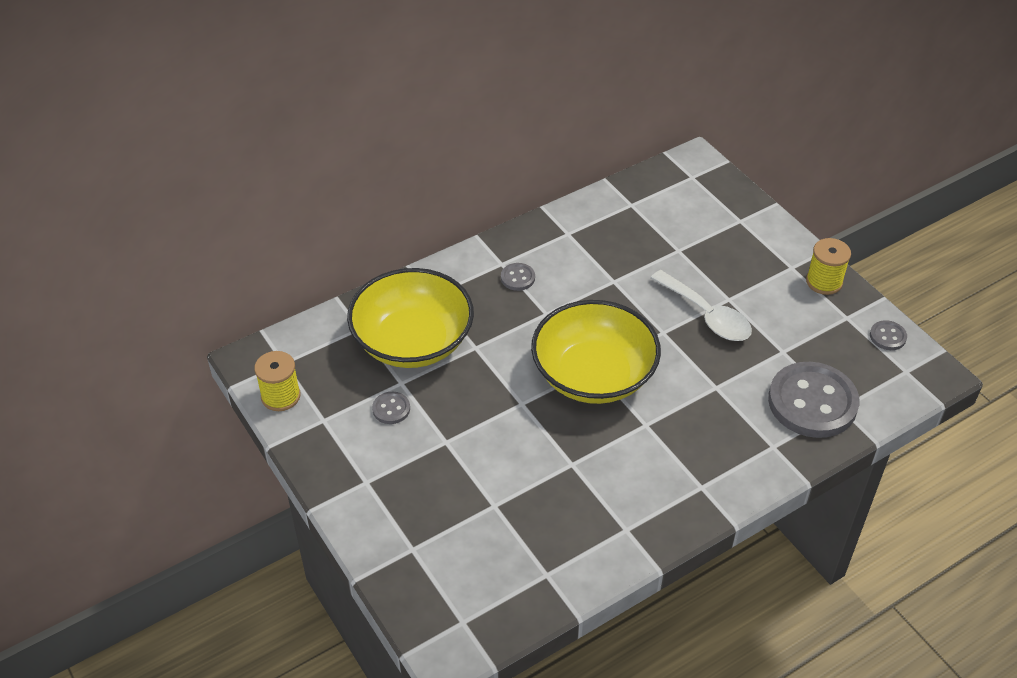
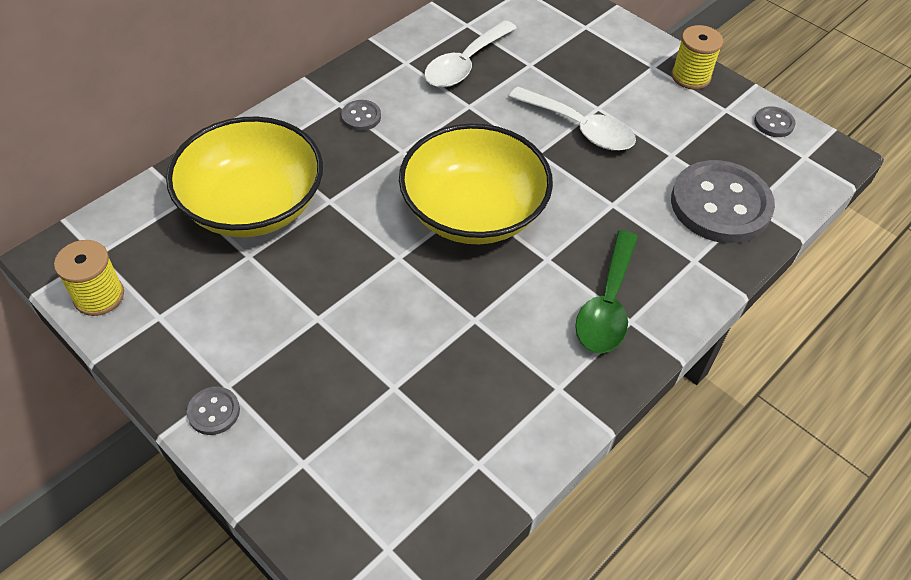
camera: 15 degrees left, 5 degrees up
(391, 409) = (242, 289): grey button -> grey button (214, 412)
(620, 242) = (465, 64): none -> white spoon
(686, 470) = (607, 304): none -> green spoon

